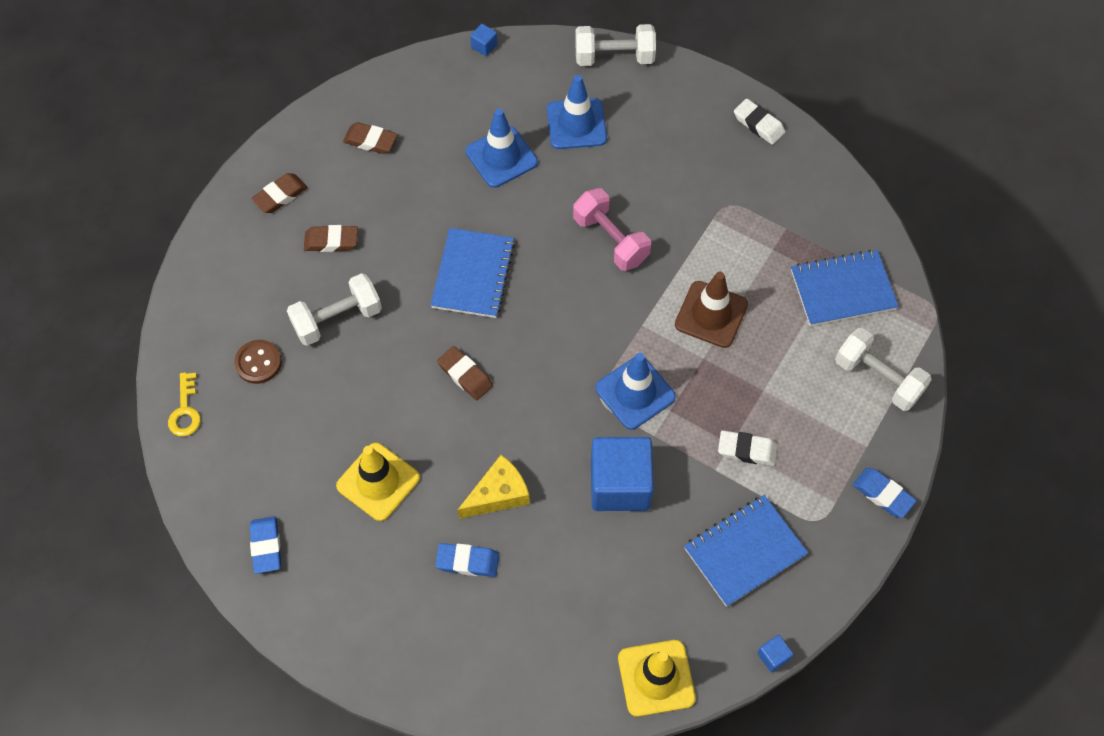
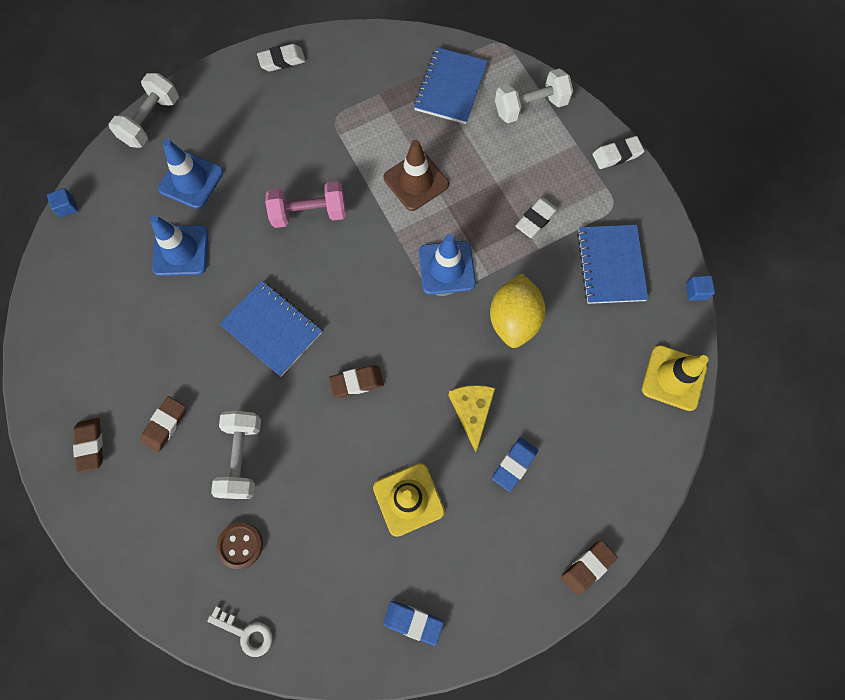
camera: 60 degrees left, 10 degrees up
(185, 411) = (246, 633): yellow key -> white key
(370, 141) = (91, 343): brown eraser -> brown eraser (587, 567)
(620, 485) = (514, 319): blue cube -> yellow lemon
(883, 494) = (616, 155): blue eraser -> white eraser

